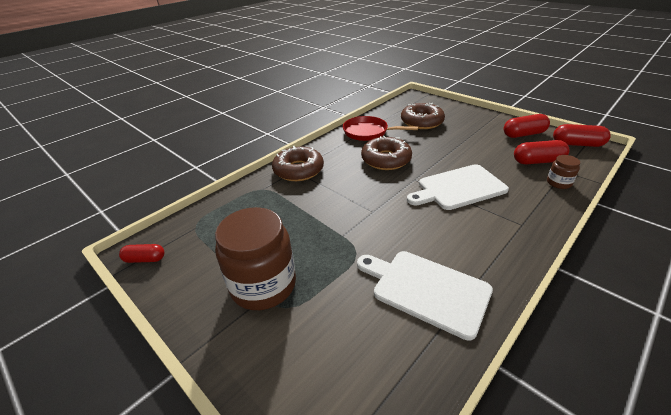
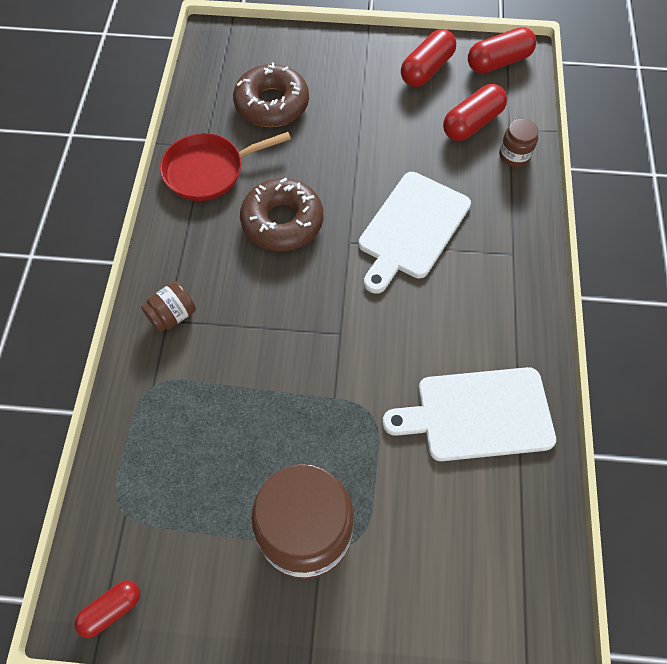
camera: 40 degrees left, 25 degrees up
(298, 170) = (172, 315): brown donut -> brown jar

